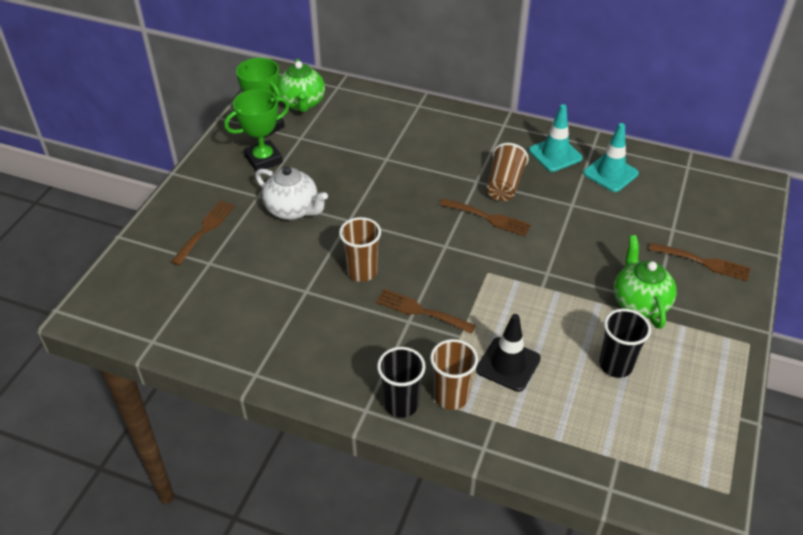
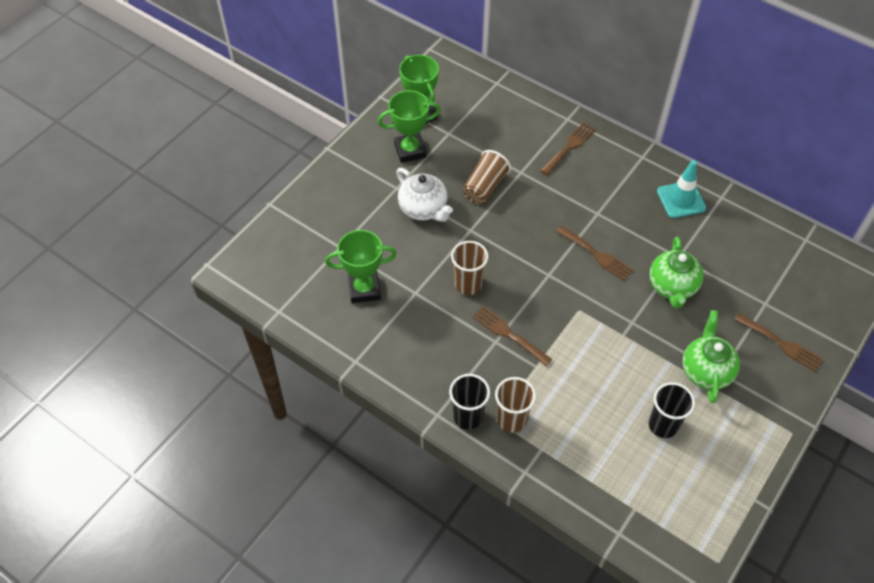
camera: 15 degrees right, 10 degrees up
(205, 230) = (344, 213): brown fork -> brown fork (569, 147)
(247, 299) = (364, 289): none -> green trophy
(302, 104) = (459, 96): green teapot -> green teapot (672, 287)
(504, 185) = (622, 223): brown cup -> brown cup (485, 187)
(508, 364) = (569, 402): black traffic cone -> none
(610, 173) = (727, 231): turquoise traffic cone -> none

